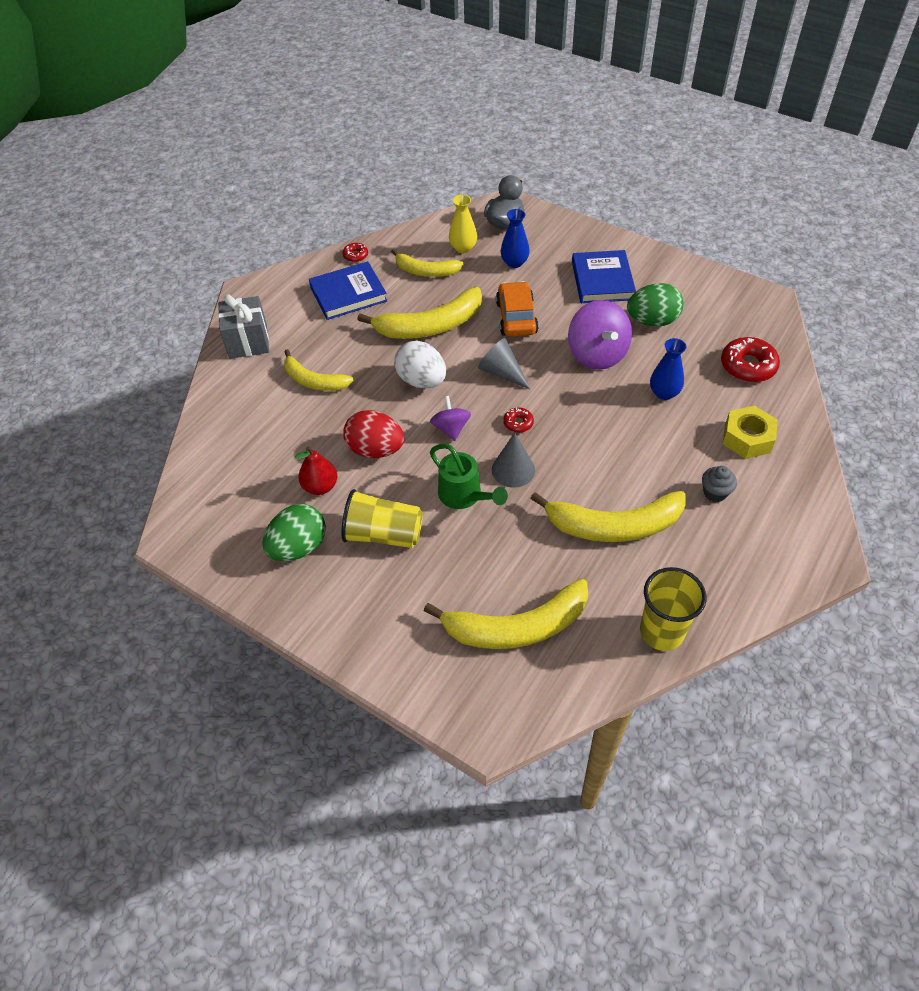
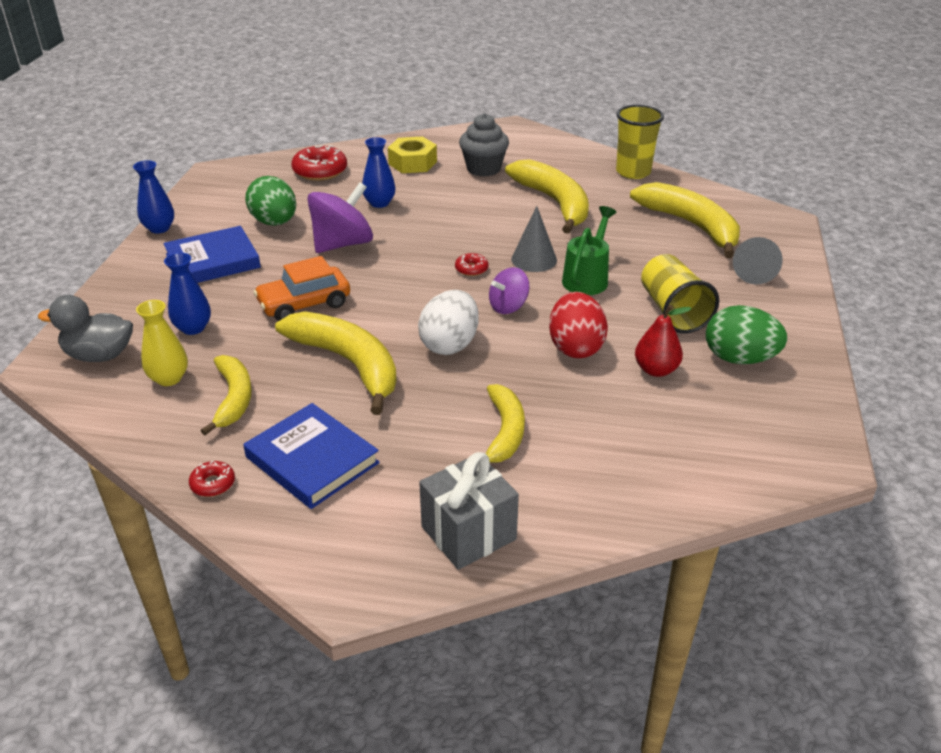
camera: 115 degrees left, 15 degrees down
(502, 372) = (403, 294): grey cone -> grey cone (754, 271)
(668, 258) = (159, 228): none -> blue vase
(715, 493) = (483, 169): grey cupcake -> grey cupcake, size x1.67

